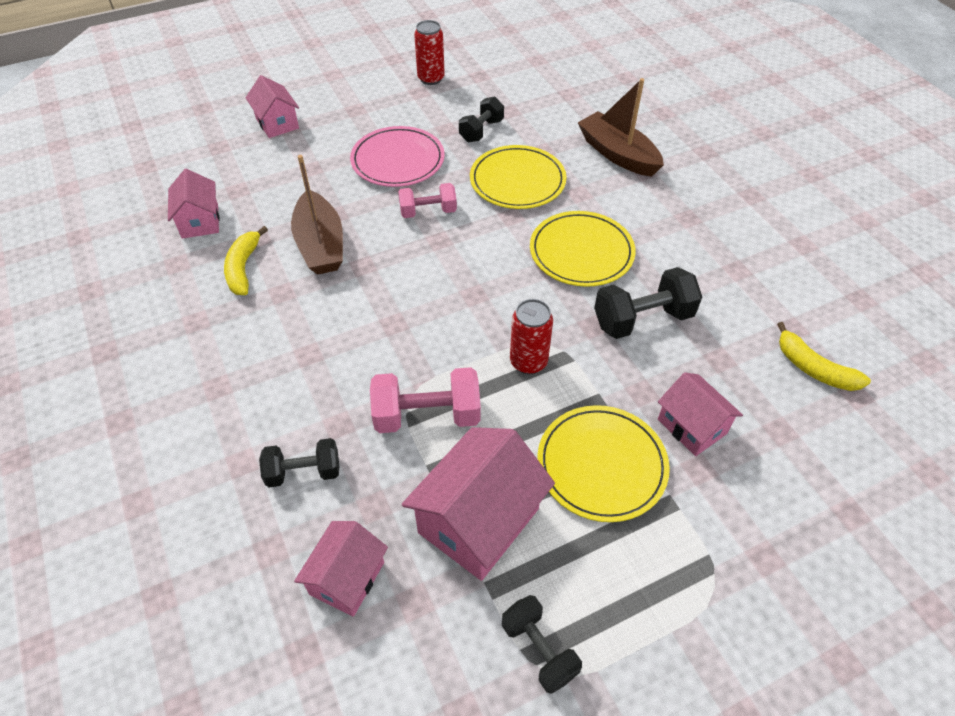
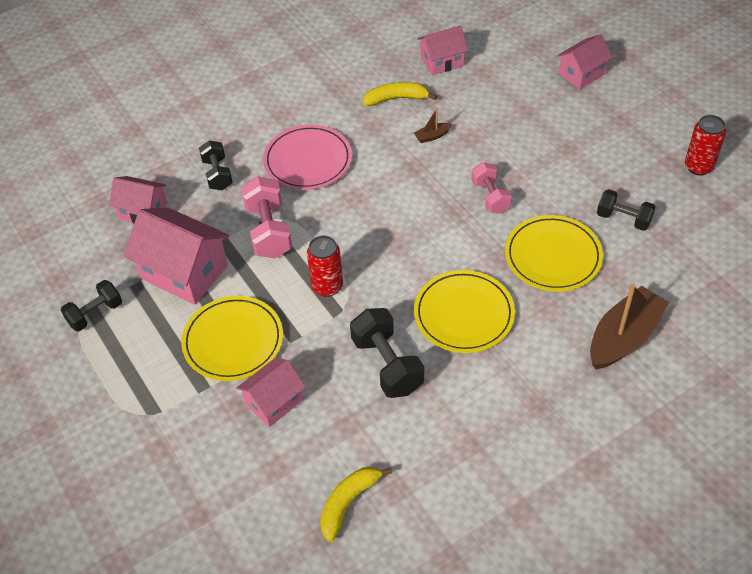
camera: 85 degrees right, 0 degrees up
(320, 245) = (432, 136): brown boat -> brown boat, size x0.43
(398, 160) = (555, 164): pink plate -> pink plate (308, 160)

